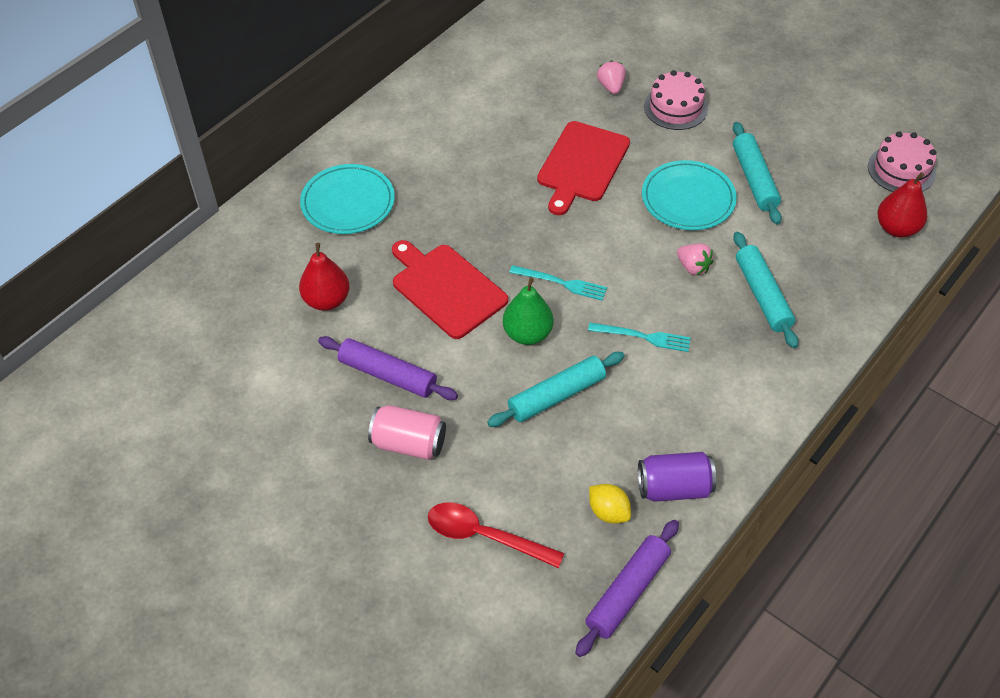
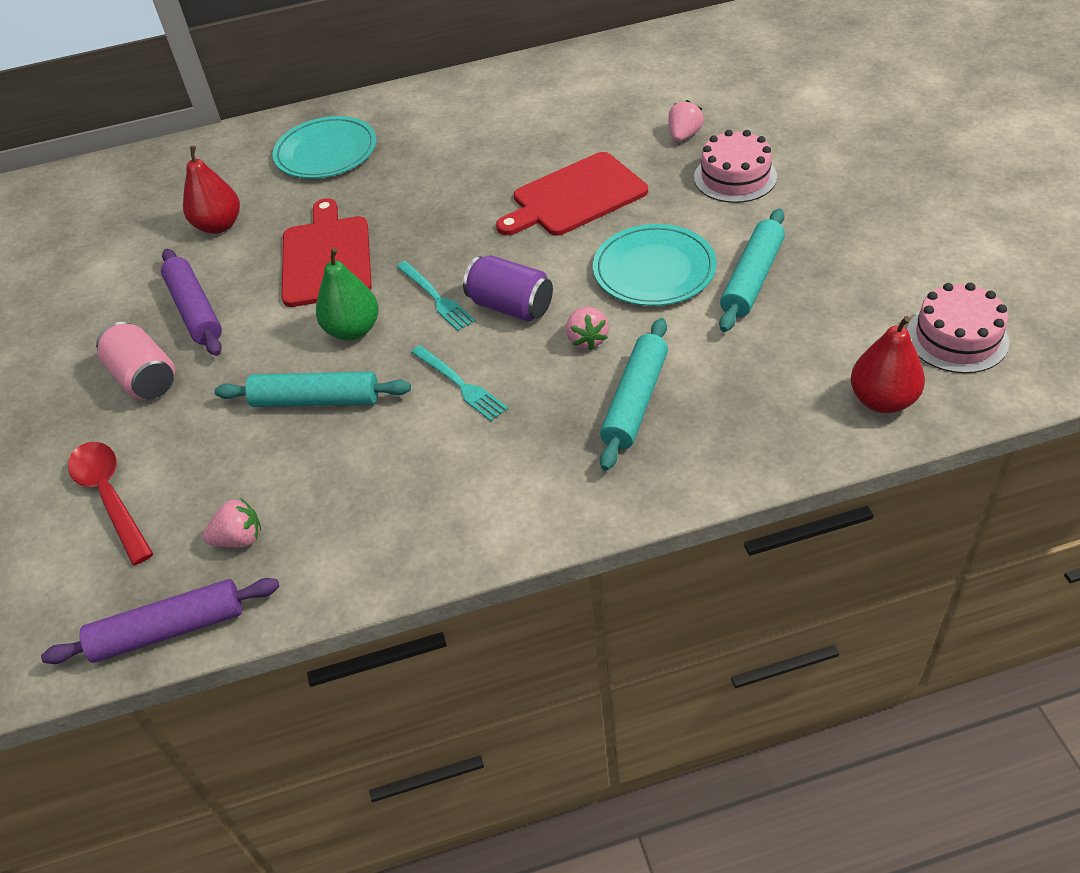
camera: 40 degrees right, 5 degrees down
(608, 512) = (239, 539): yellow lemon -> pink strawberry
(674, 488) = (327, 551): purple can -> purple can (511, 306)

